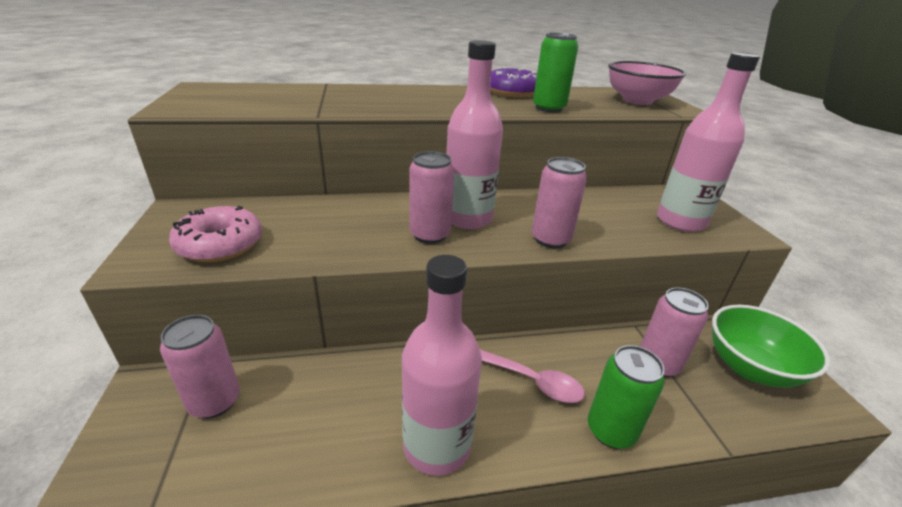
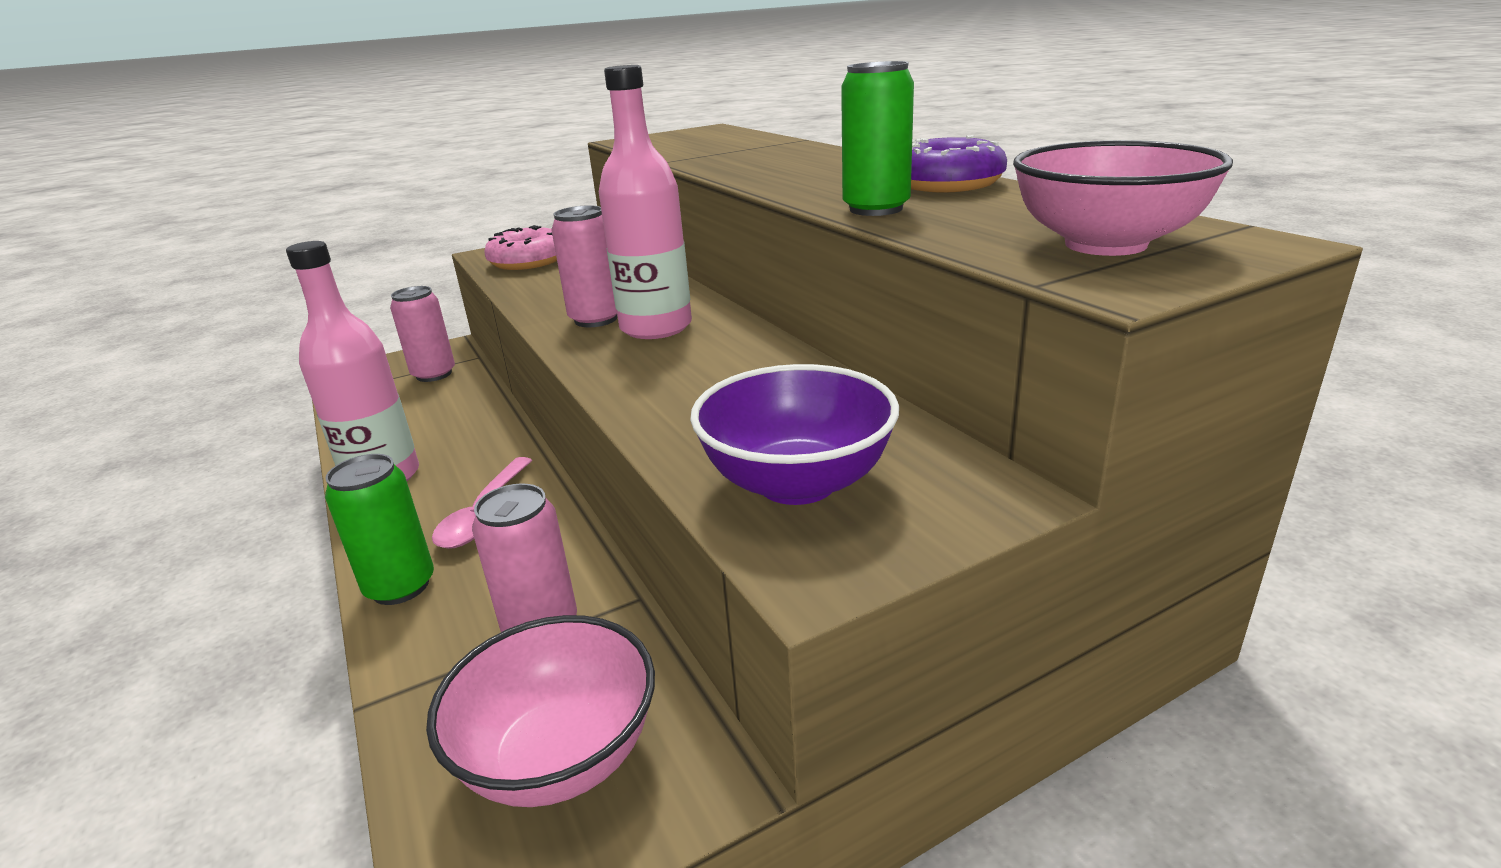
camera: 75 degrees right, 5 degrees down
(550, 239) = (629, 380): pink can -> none
(680, 221) = (797, 483): pink bottle -> purple bowl
(749, 368) = (560, 756): green bowl -> pink bowl

